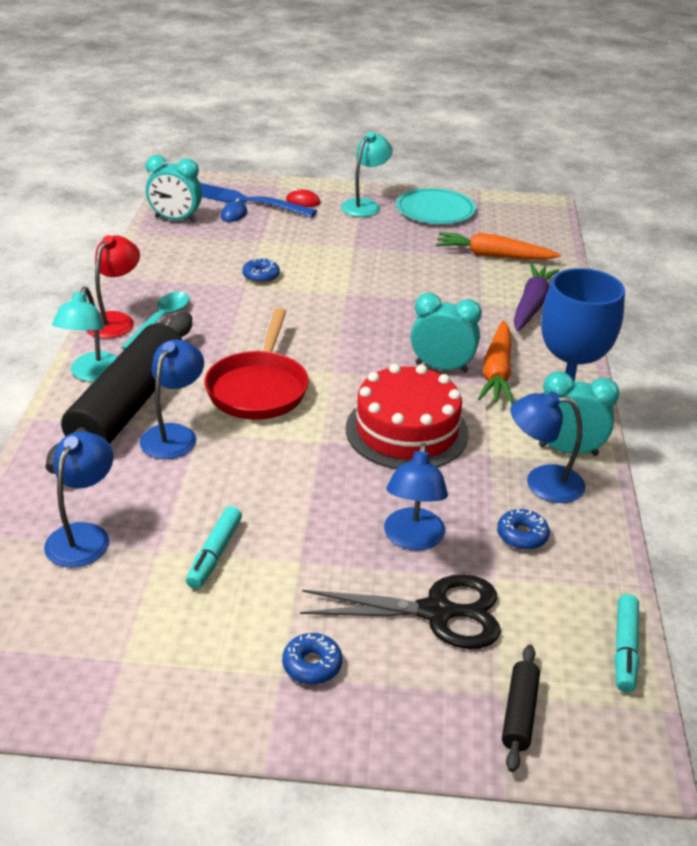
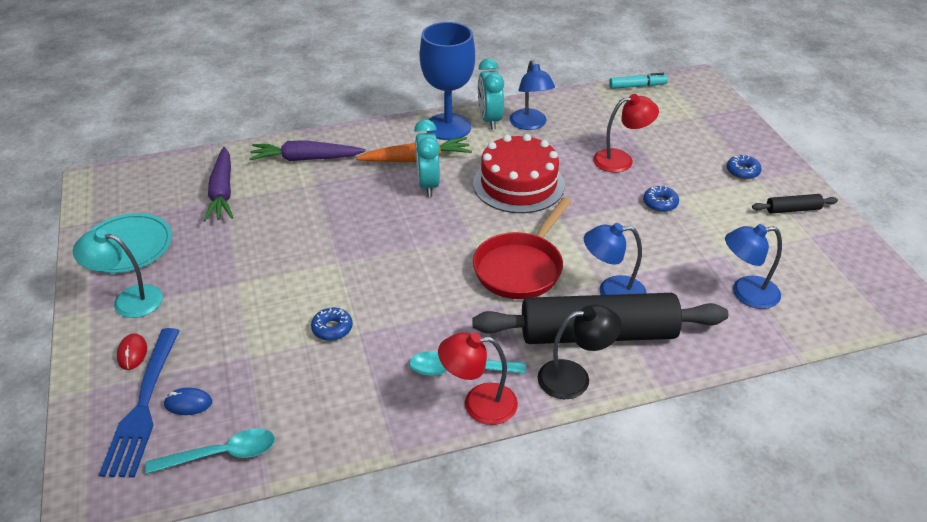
camera: 110 degrees left, 5 degrees up
(92, 374) = (574, 377): turquoise lamp -> black lamp
(175, 220) = (222, 454): turquoise clock -> turquoise spoon
(215, 554) = (704, 230): turquoise marker -> none
(259, 388) = (521, 268): red pan -> red pan turned 135 degrees clockwise
(413, 539) = (621, 160): blue lamp -> red lamp
(436, 612) = (668, 141): black scissors -> none
(493, 256) = (222, 192): orange carrot -> purple carrot
(519, 713) = (705, 108): black rolling pin -> black rolling pin (793, 209)
(522, 535) = (583, 124): blue donut -> blue donut (660, 203)

